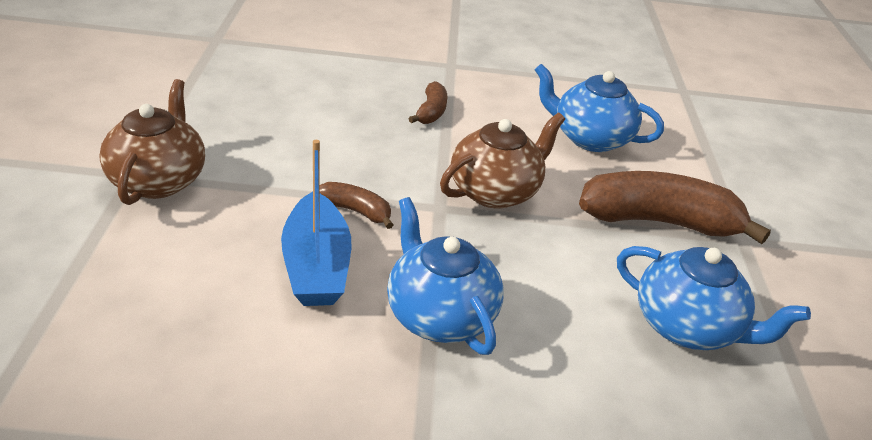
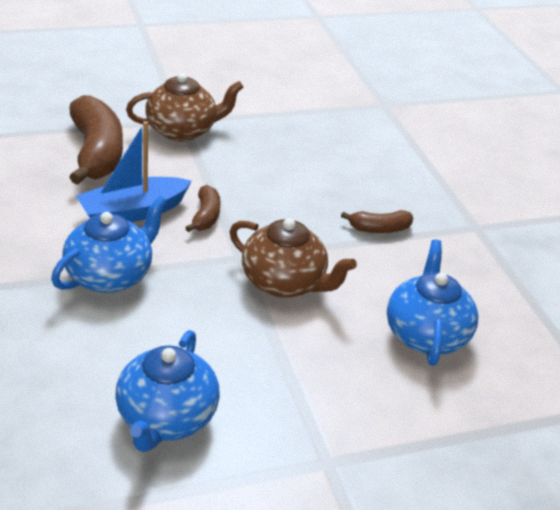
camera: 70 degrees right, 0 degrees up
(659, 222) = (314, 394): brown banana -> brown banana (96, 153)

